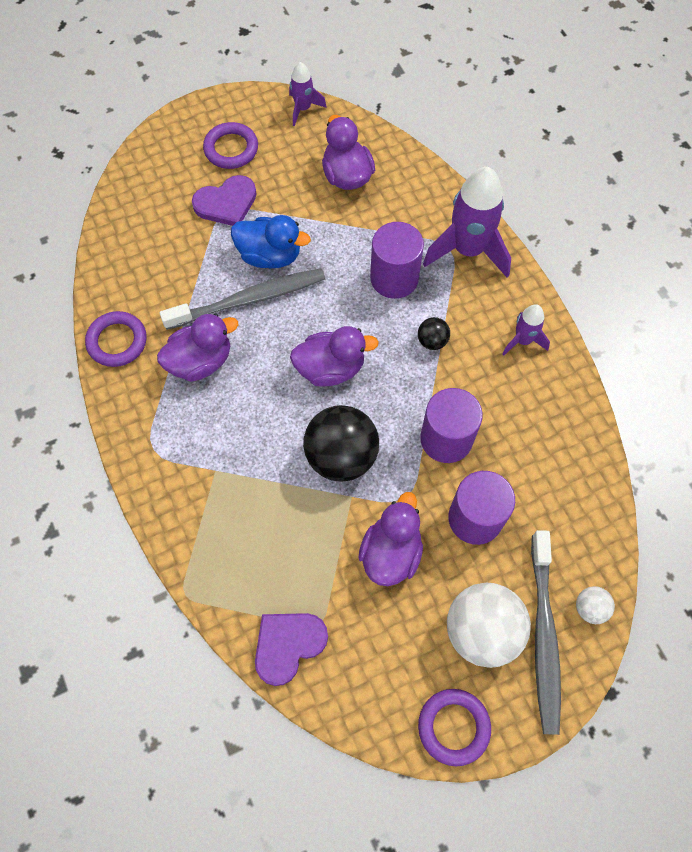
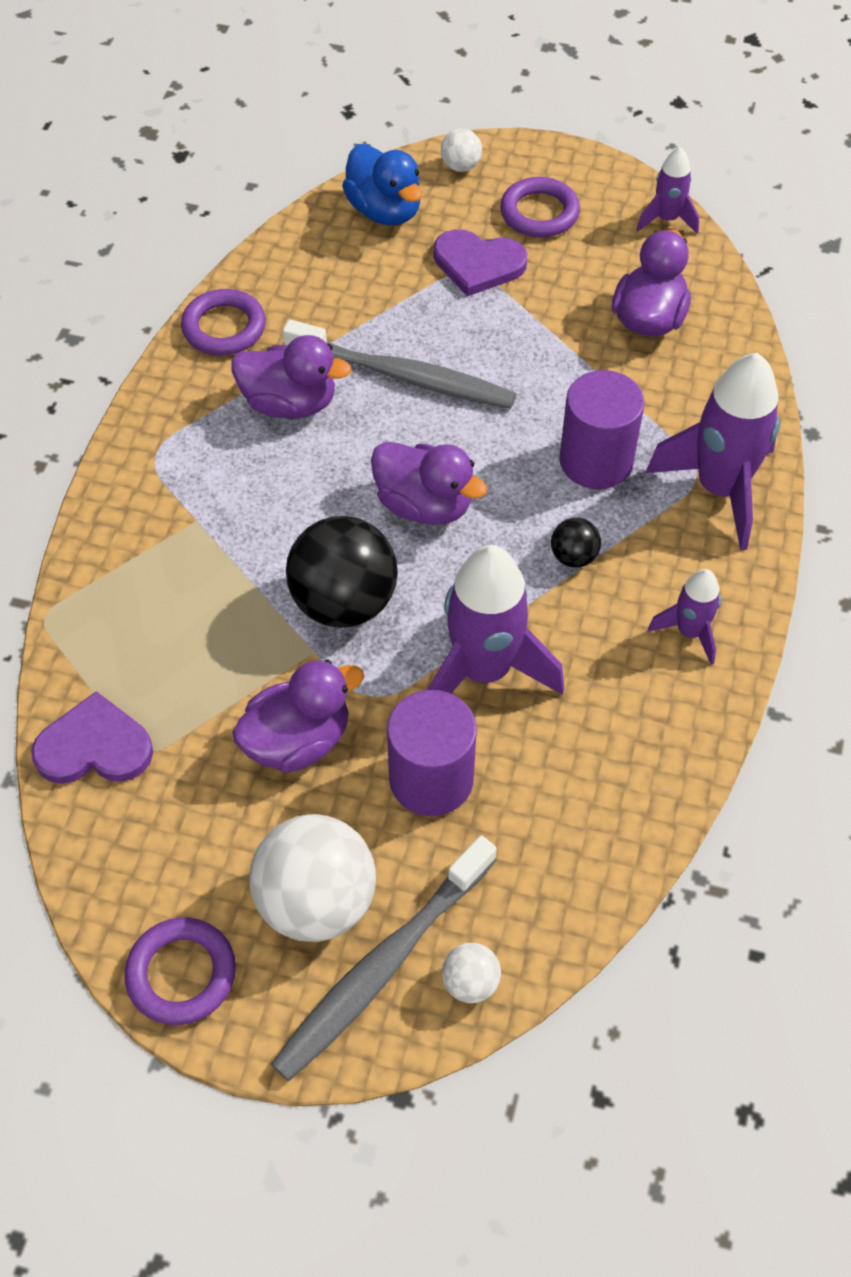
camera: 40 degrees right, 10 degrees down
(160, 147) = (461, 166): none -> white ball
(270, 255) = (473, 346): blue duck -> blue duck (384, 211)
(446, 439) = (484, 671): purple cylinder -> purple rocket

